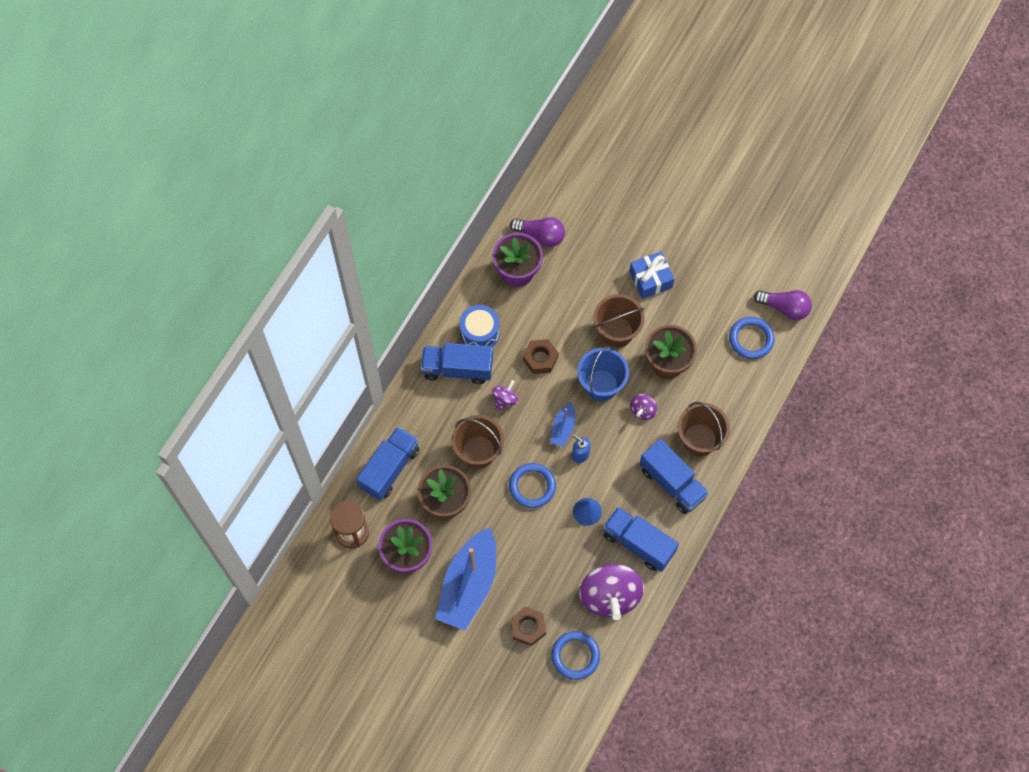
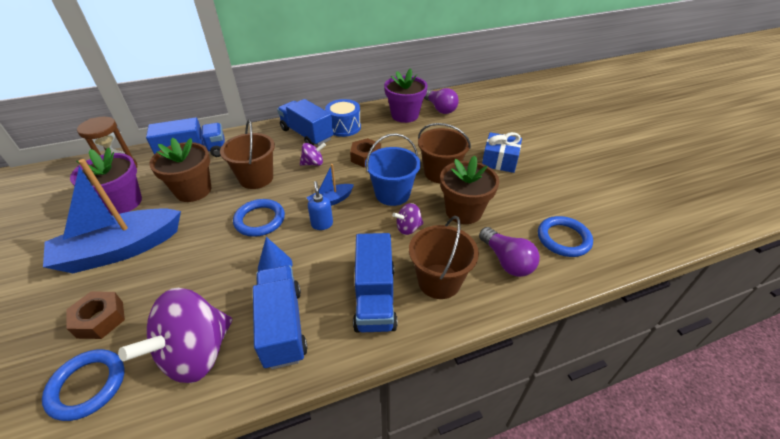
camera: 40 degrees right, 25 degrees down
(784, 308) = (618, 236): purple light bulb -> purple light bulb (506, 261)

